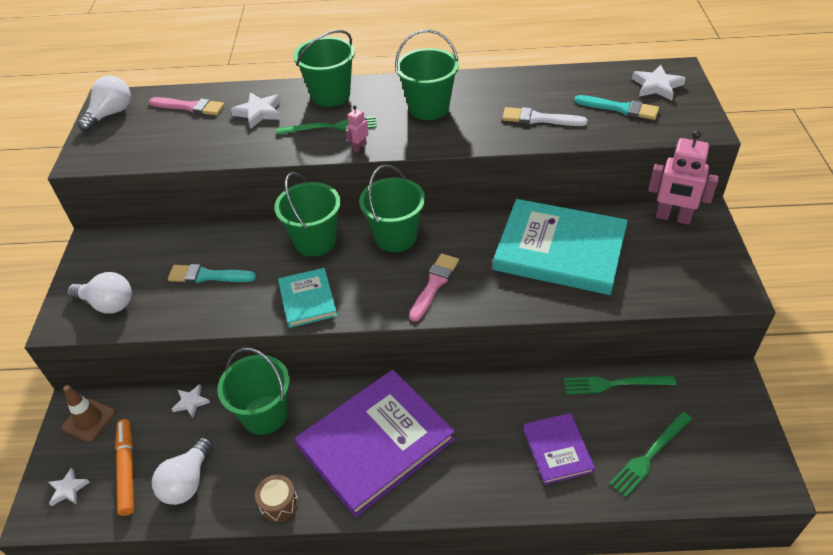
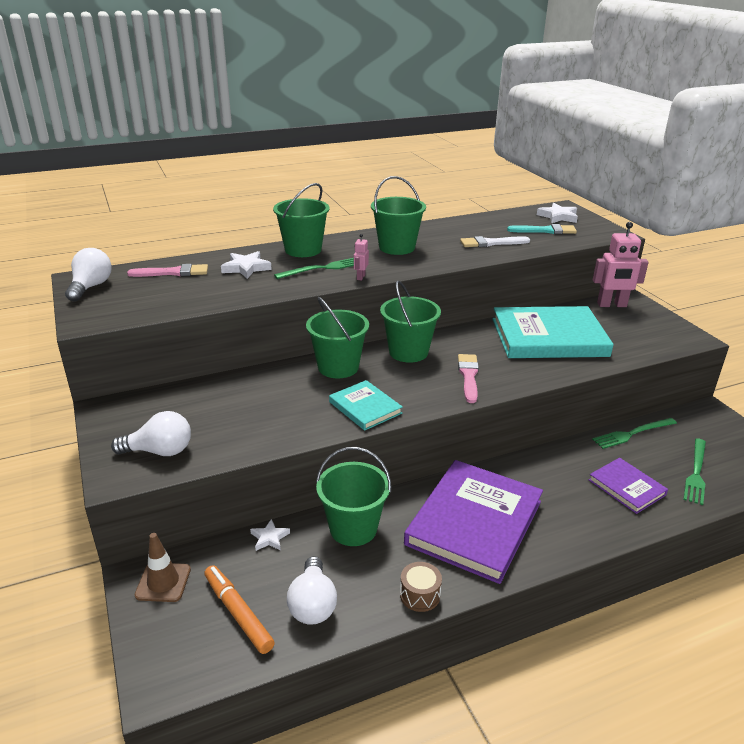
camera: 25 degrees left, 15 degrees down
(68, 489) = (179, 651): white star -> none
(207, 276) = (252, 410): turquoise brush -> none

